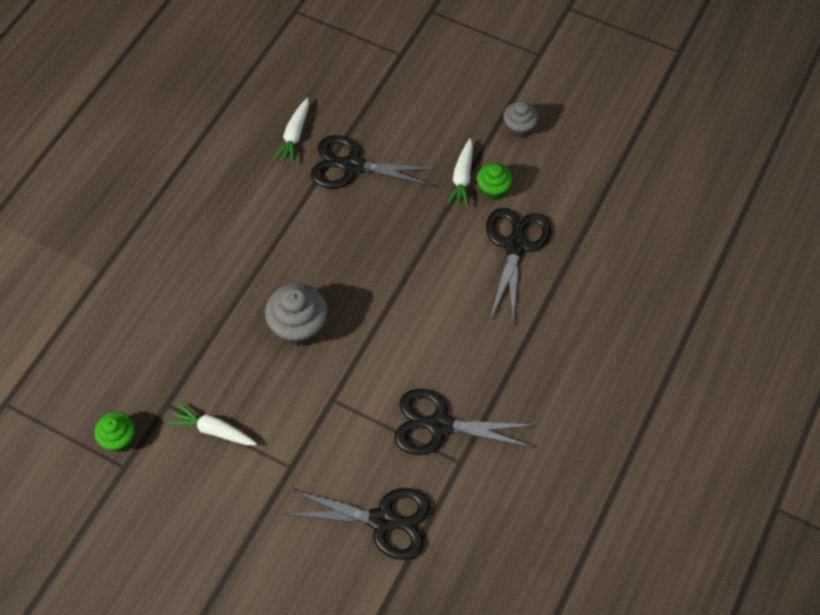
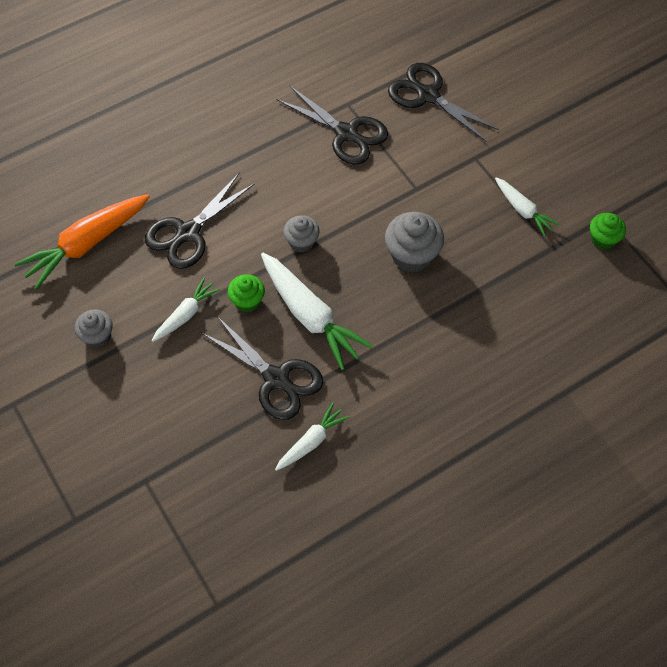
camera: 150 degrees left, 0 degrees up
(357, 228) = (310, 316): none -> white carrot
(408, 289) = (302, 242): none -> grey cupcake
(493, 189) = (167, 290): green cupcake -> green cupcake (247, 301)
(592, 192) = (86, 244): none -> orange carrot

